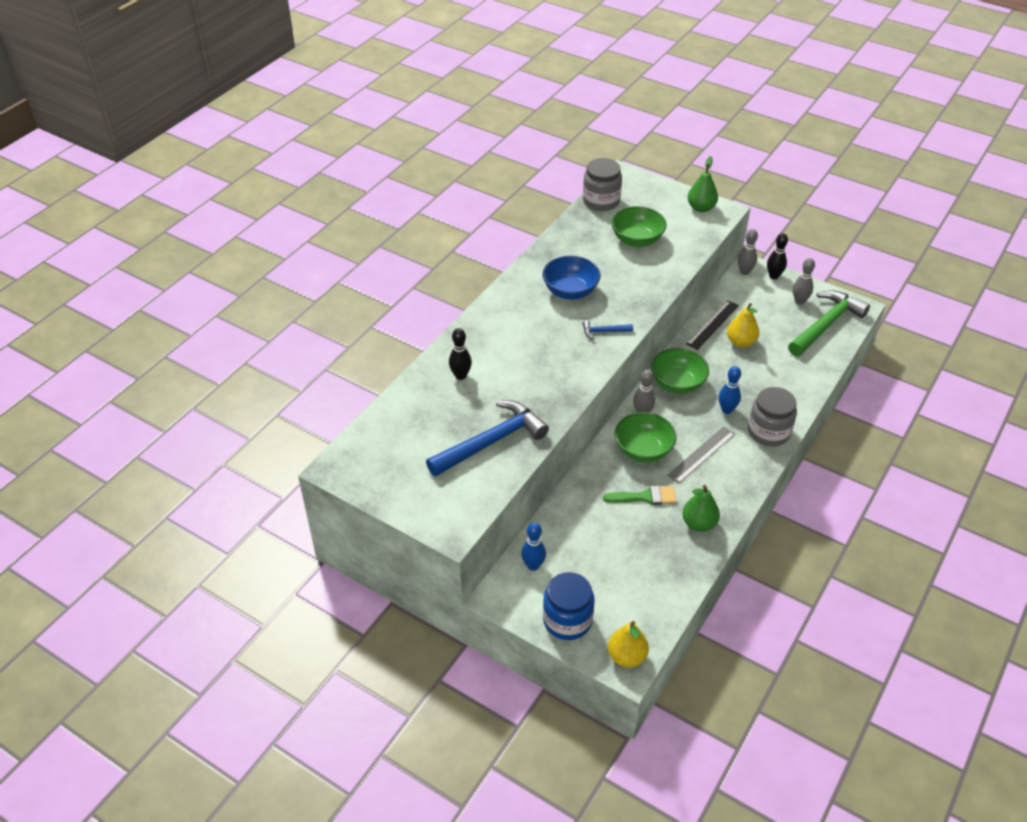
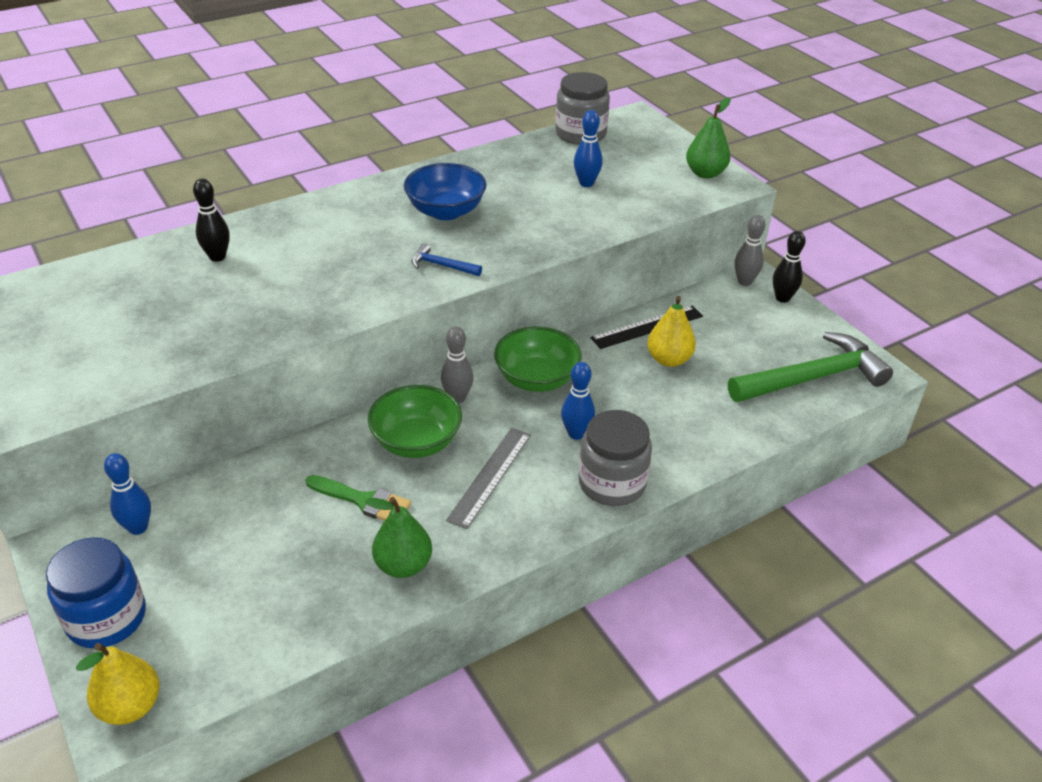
camera: 25 degrees right, 5 degrees down
(491, 442) = (169, 339): blue hammer -> none
(637, 240) = (586, 183): green bowl -> blue bowling pin
(701, 454) = (490, 476): grey ruler -> grey ruler turned 45 degrees counterclockwise
(799, 301) = (796, 338): grey bowling pin -> none

